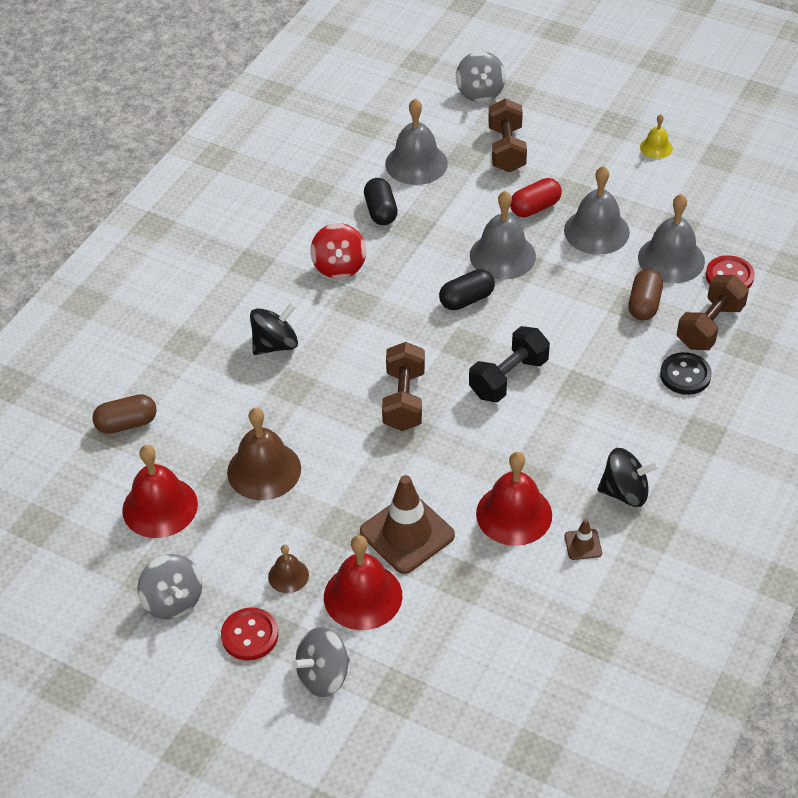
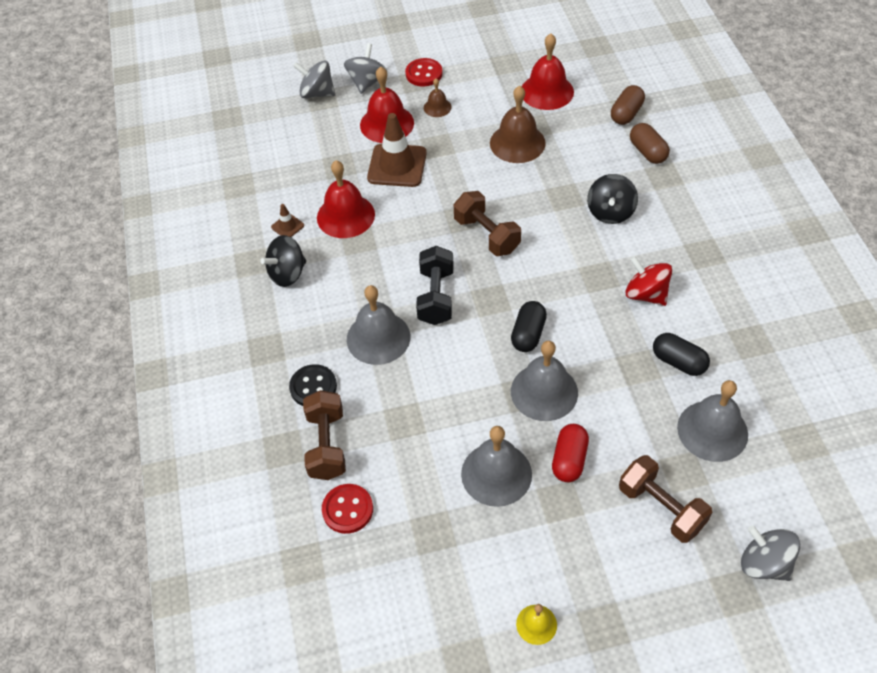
camera: 140 degrees right, 5 degrees up
(173, 601) = (481, 62): grey spinning top -> grey spinning top (317, 93)
(644, 304) = (394, 428): brown capsule -> brown capsule (647, 152)
(671, 259) = (410, 491): grey bell -> grey bell (378, 338)

